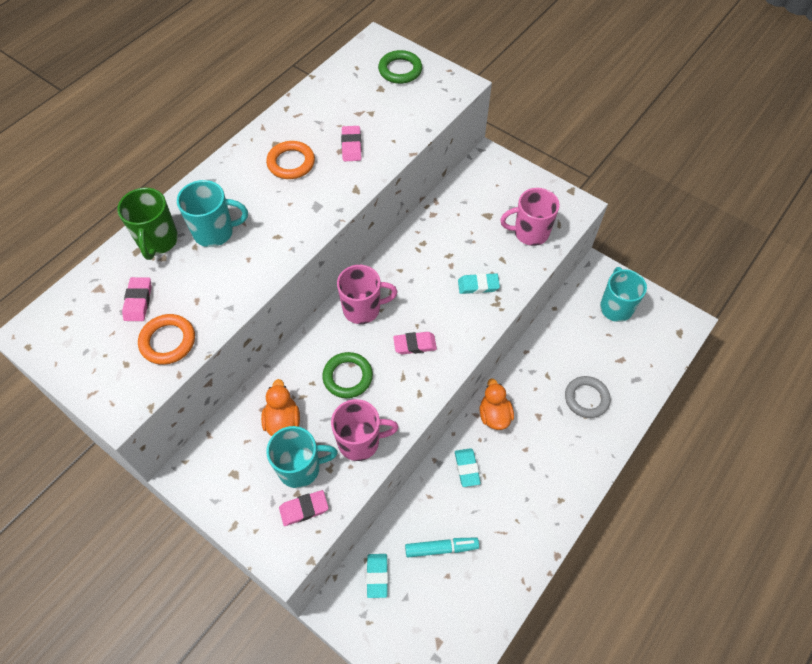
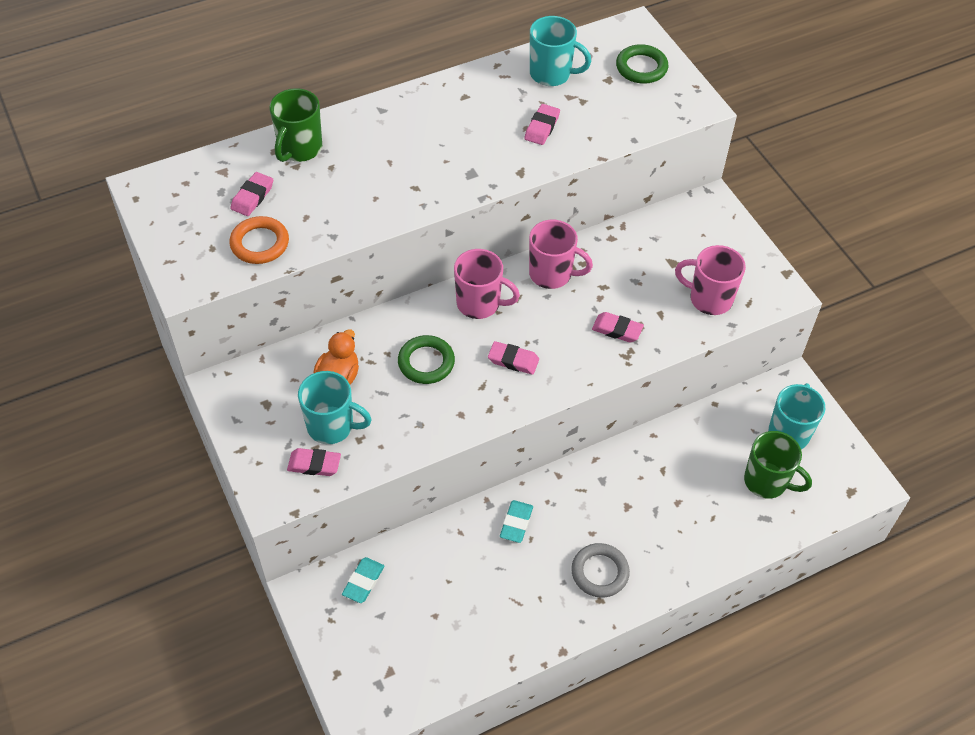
camera: 25 degrees right, 5 degrees down
(215, 232) = (358, 161): turquoise mug -> turquoise mug (551, 74)
(291, 163) = (470, 122): orange ring -> none
(360, 442) = (403, 428): pink mug -> pink mug (552, 274)
(441, 548) = (443, 587): turquoise marker -> none
(478, 285) = (617, 330): turquoise eraser -> pink eraser
(494, 415) = (578, 484): orange duck -> none
(586, 398) = (693, 512): grey ring -> grey ring (599, 572)
(622, 351) = (767, 481): none -> green mug

